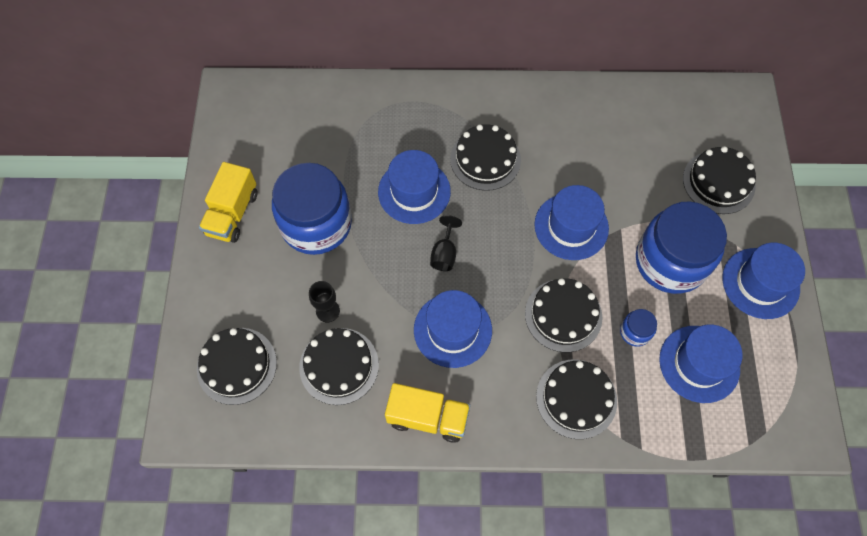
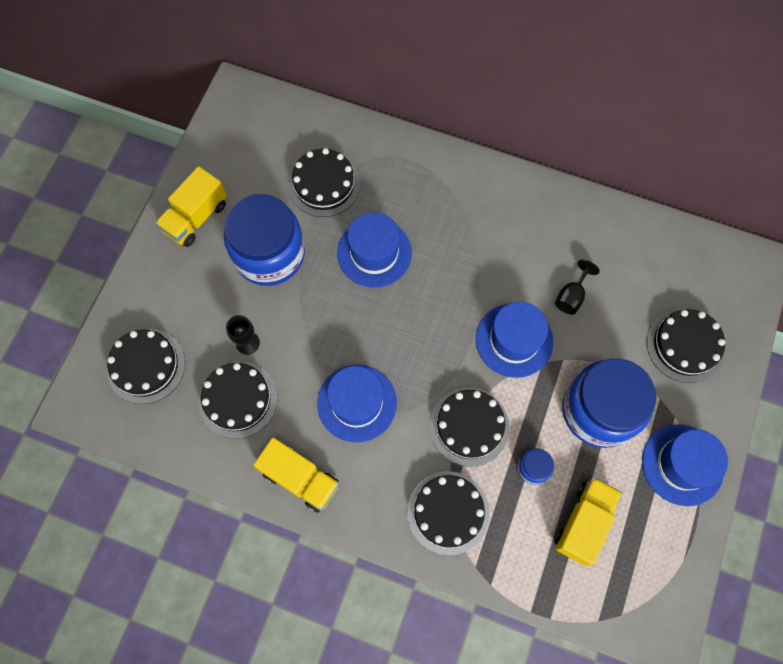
camera: 20 degrees right, 5 degrees up
(444, 253) = (379, 325): black goblet -> black goblet (571, 296)
(485, 159) = (457, 243): black cake -> black cake (324, 184)
(699, 363) = (583, 523): blue hat -> yellow truck

